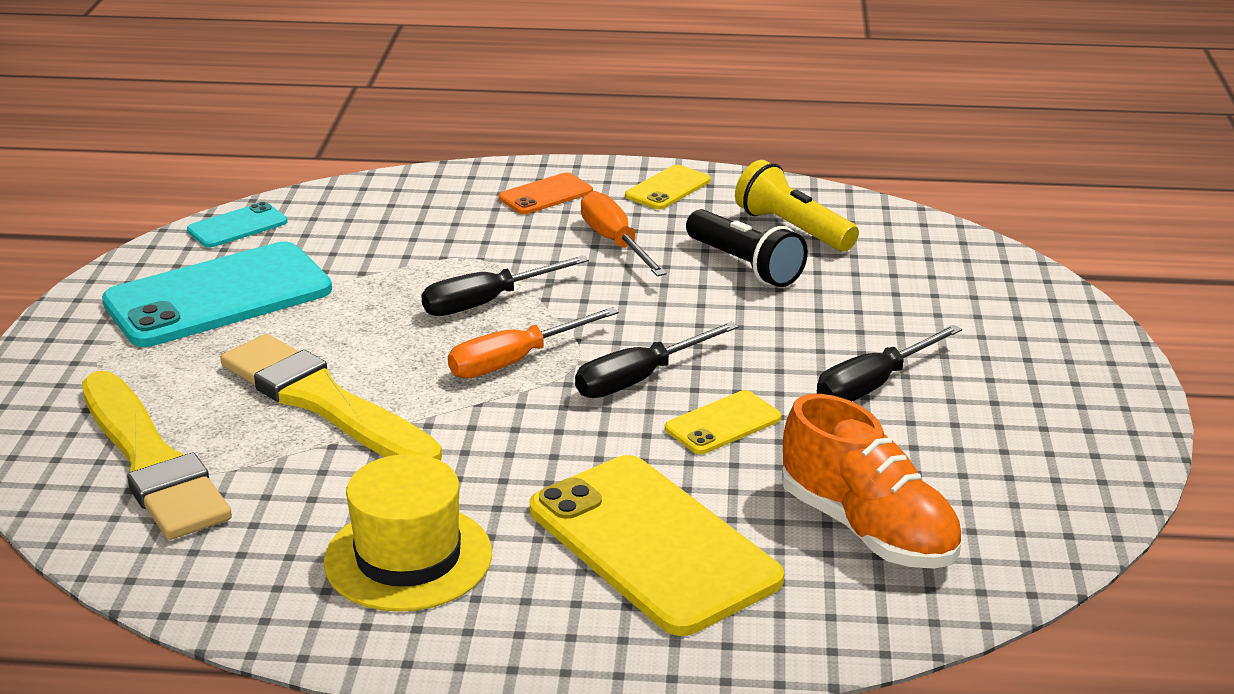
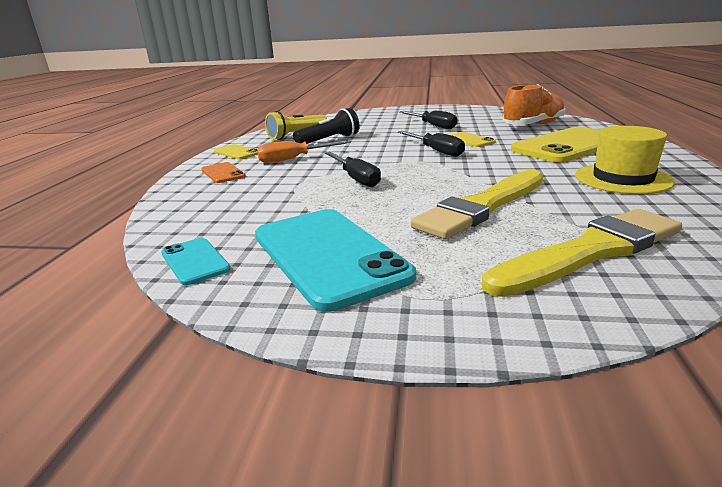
camera: 85 degrees left, 5 degrees down
(515, 361) = (422, 170): orange screwdriver -> none

